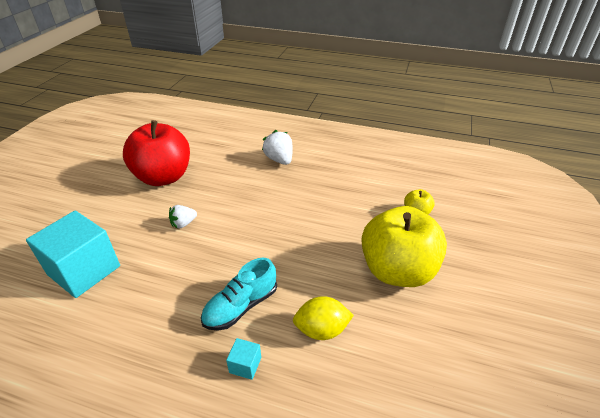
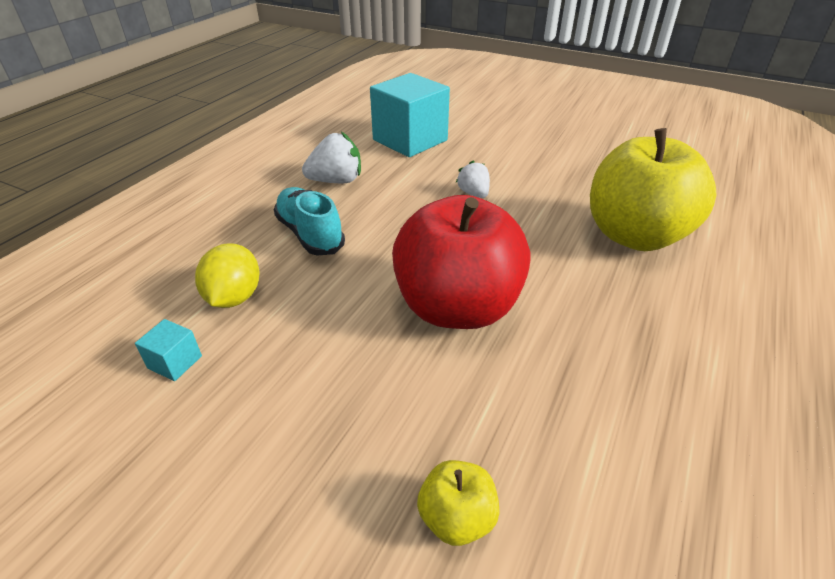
camera: 100 degrees right, 0 degrees up
(163, 177) = (581, 176): red apple -> red apple (457, 307)
(245, 365) = (229, 234): turquoise cube -> turquoise cube (175, 362)
(279, 160) = (658, 297): white strawberry -> white strawberry (336, 181)
(397, 270) = (294, 417): yellow apple -> yellow apple (635, 236)

